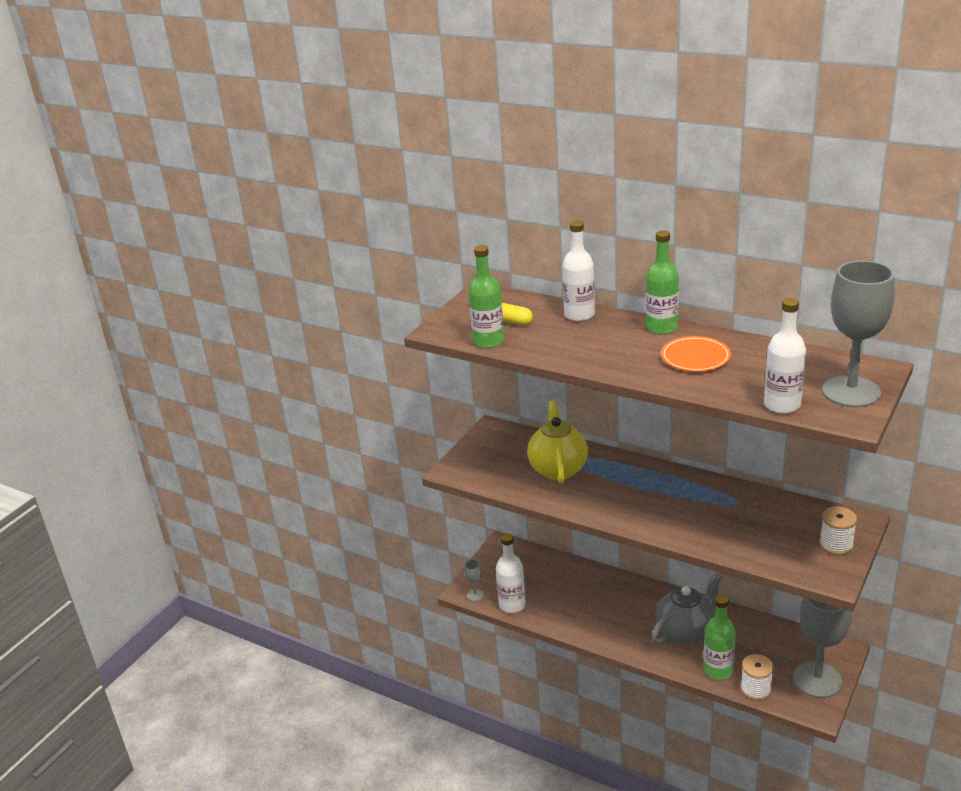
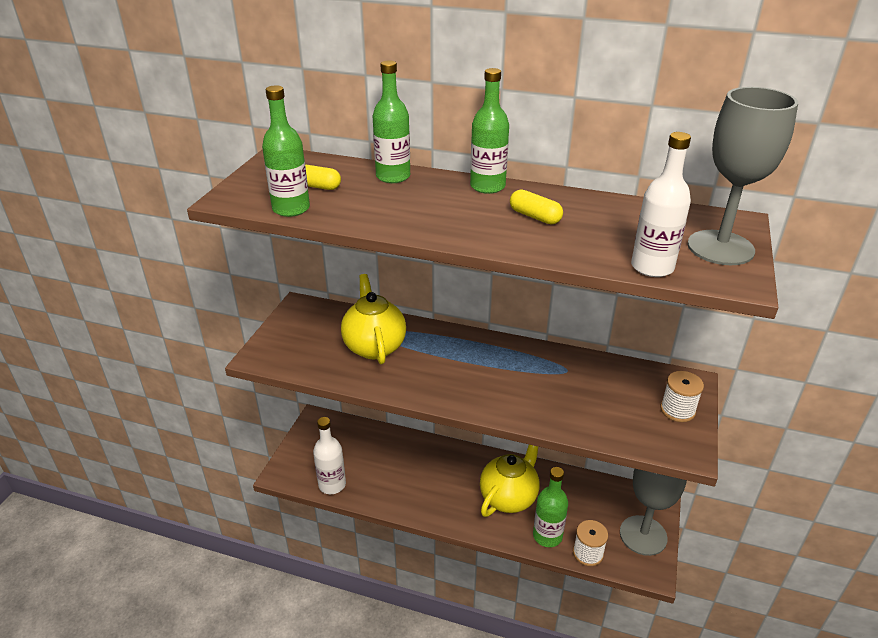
camera: 15 degrees left, 5 degrees up
(475, 595) = (292, 477): grey goblet -> none
(579, 315) = (393, 176): white bottle -> green bottle
(685, 633) = (509, 497): grey teapot -> yellow teapot
(695, 357) = (535, 217): orange plate -> yellow capsule

